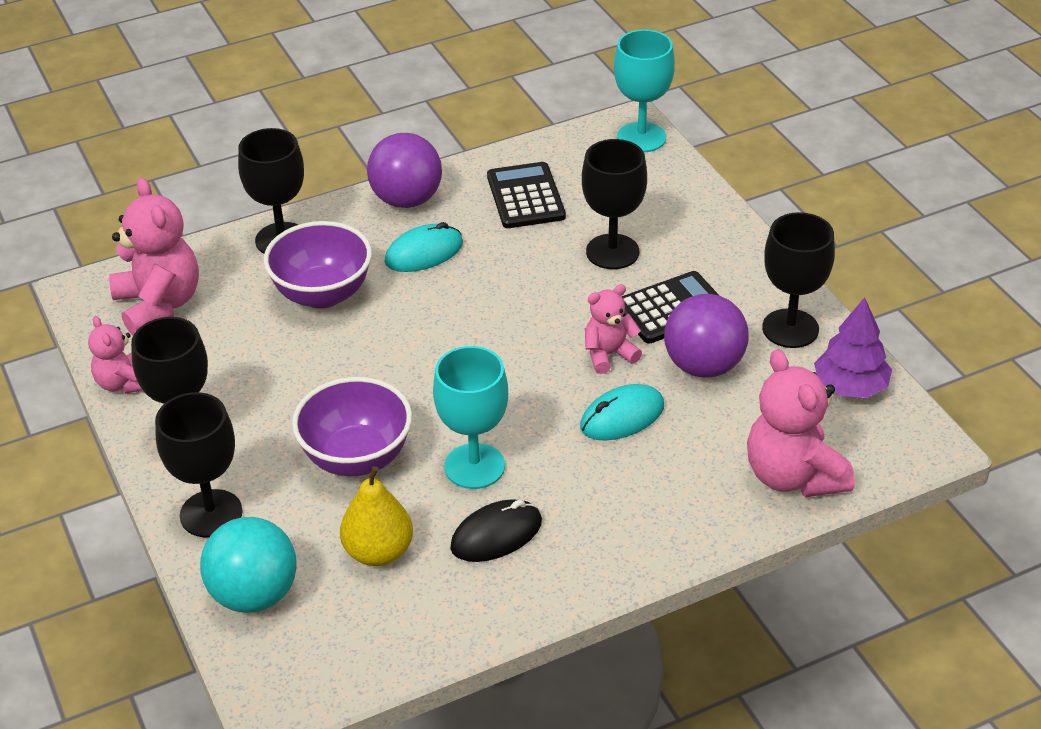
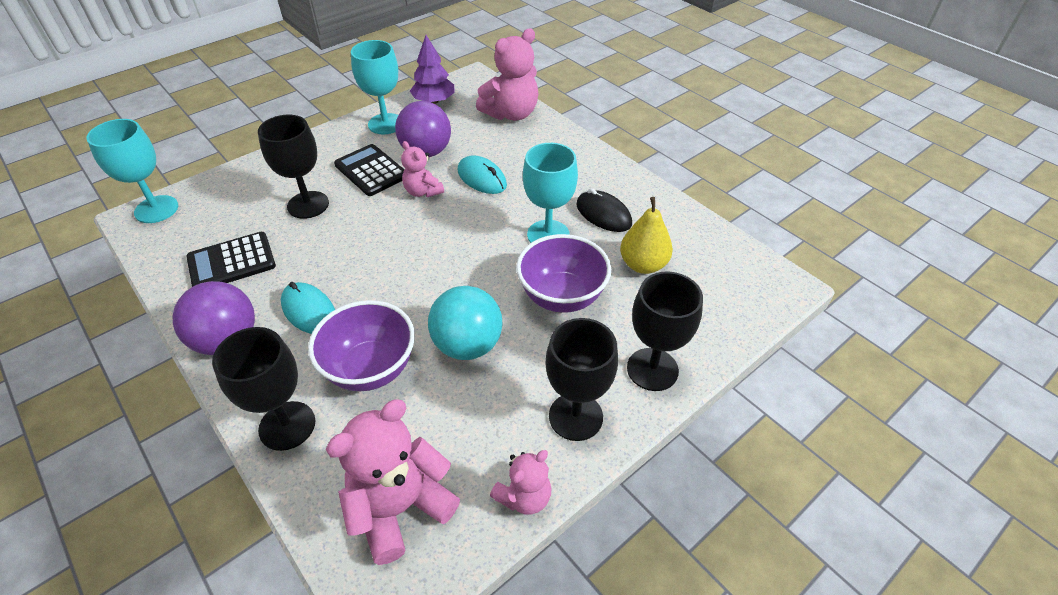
camera: 105 degrees left, 5 degrees up
(254, 594) = (712, 320): turquoise ball -> turquoise ball (467, 345)
(790, 328) = (386, 124): black goblet -> turquoise goblet

